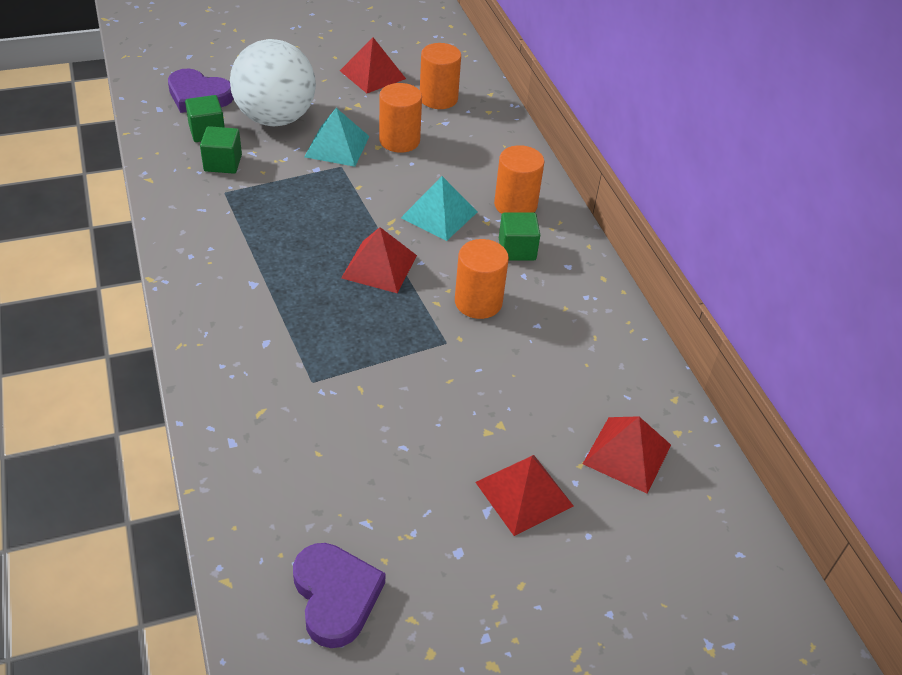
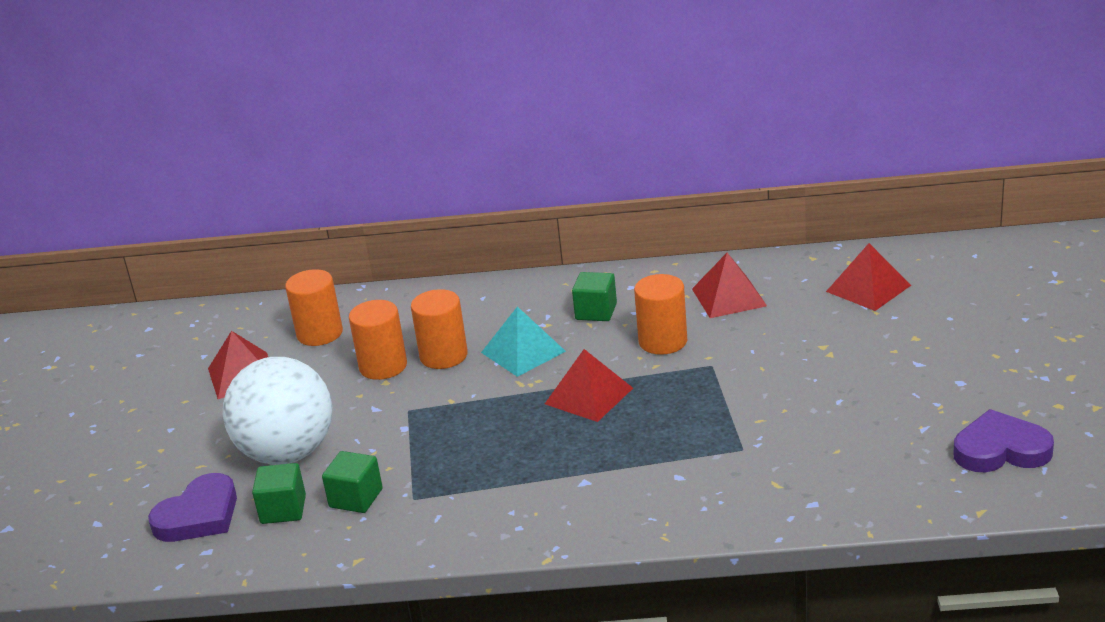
camera: 65 degrees left, 15 degrees down
(337, 146) = (370, 410): turquoise pyramid -> none
(515, 205) = (528, 305): orange cylinder -> orange cylinder (443, 356)
(524, 493) = (902, 343): red pyramid -> red pyramid (728, 297)

